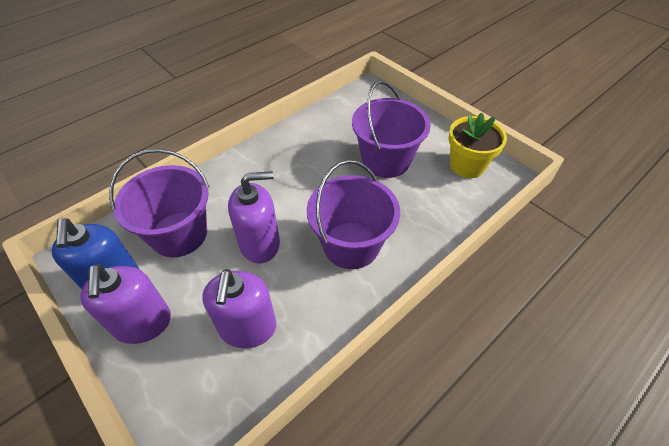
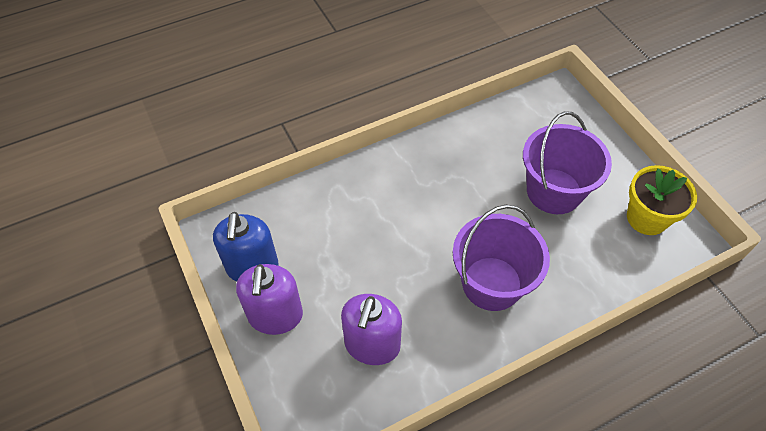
camera: 15 degrees right, 5 degrees up
(179, 234) = (319, 230): purple bucket -> none
(260, 244) = (398, 260): purple soap dispenser -> none

